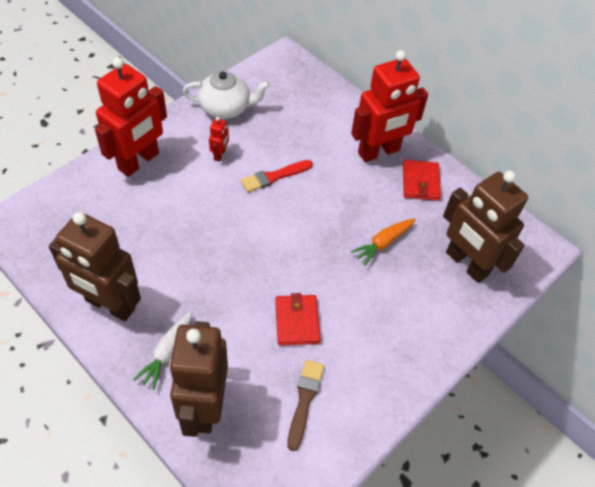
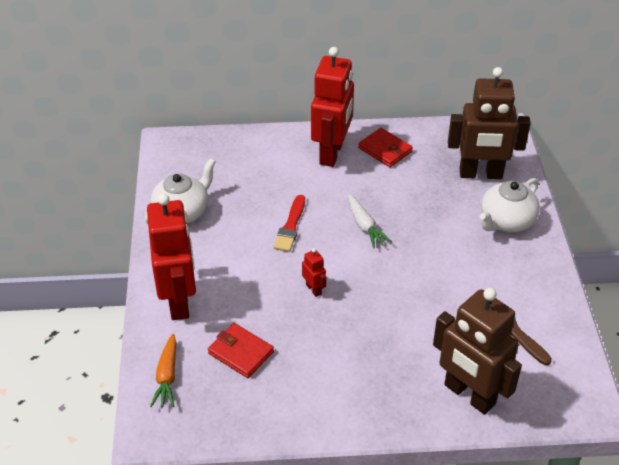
camera: 45 degrees left, 10 degrees down
(110, 305) = (316, 404): brown robot -> none
(166, 353) = (398, 391): white carrot -> white carrot (365, 226)
(220, 155) = (230, 245): red robot -> red robot (314, 289)
(297, 321) = (443, 296): red wallet -> red wallet (241, 352)
(383, 243) = (419, 205): orange carrot -> orange carrot (167, 377)
(430, 316) = (506, 221): none -> white teapot

